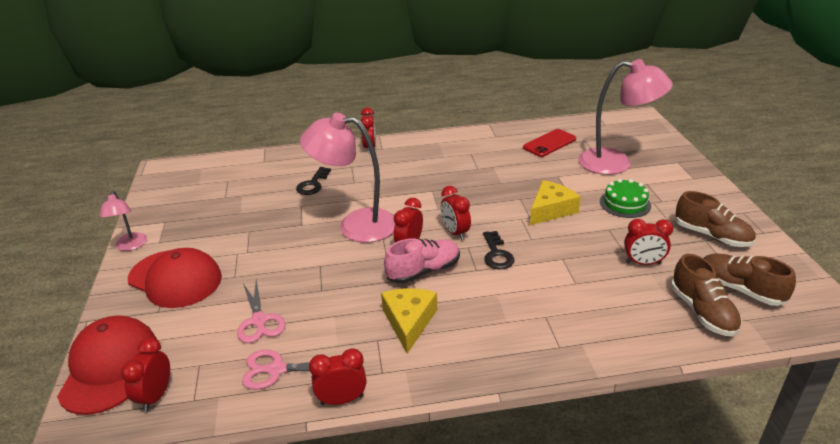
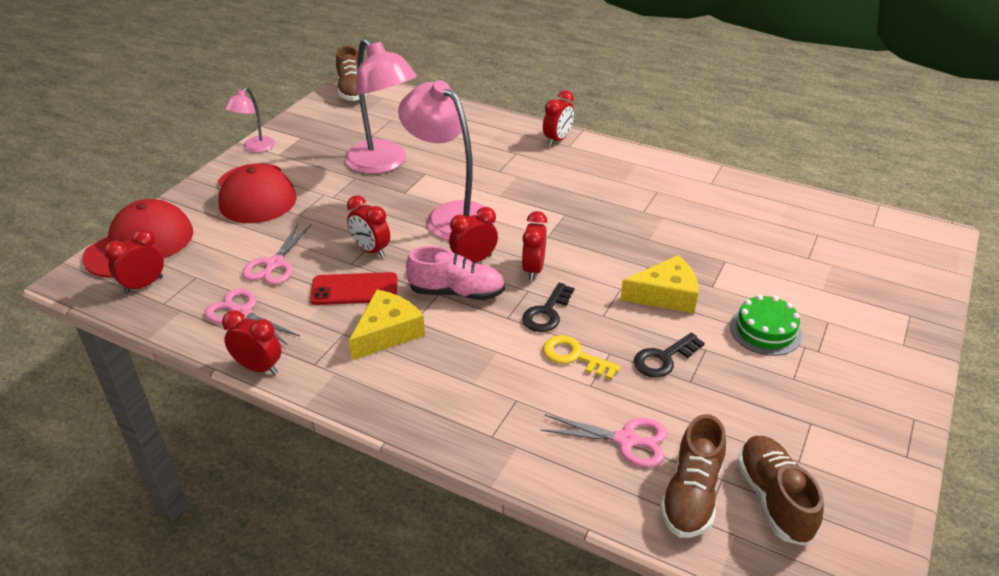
camera: 35 degrees right, 5 degrees up
(313, 184) = (459, 156): black key -> black key (663, 358)
(546, 271) = (574, 356): none -> yellow key
(549, 143) = (766, 218): red phone -> red phone (354, 289)
(616, 163) = (820, 279): pink lamp -> pink lamp (383, 164)
(634, 303) = (626, 440): none -> pink scissors
(643, 263) = (694, 406): red clock -> red clock (371, 250)
(712, 236) = (826, 422): brown shoe -> brown shoe (352, 91)

